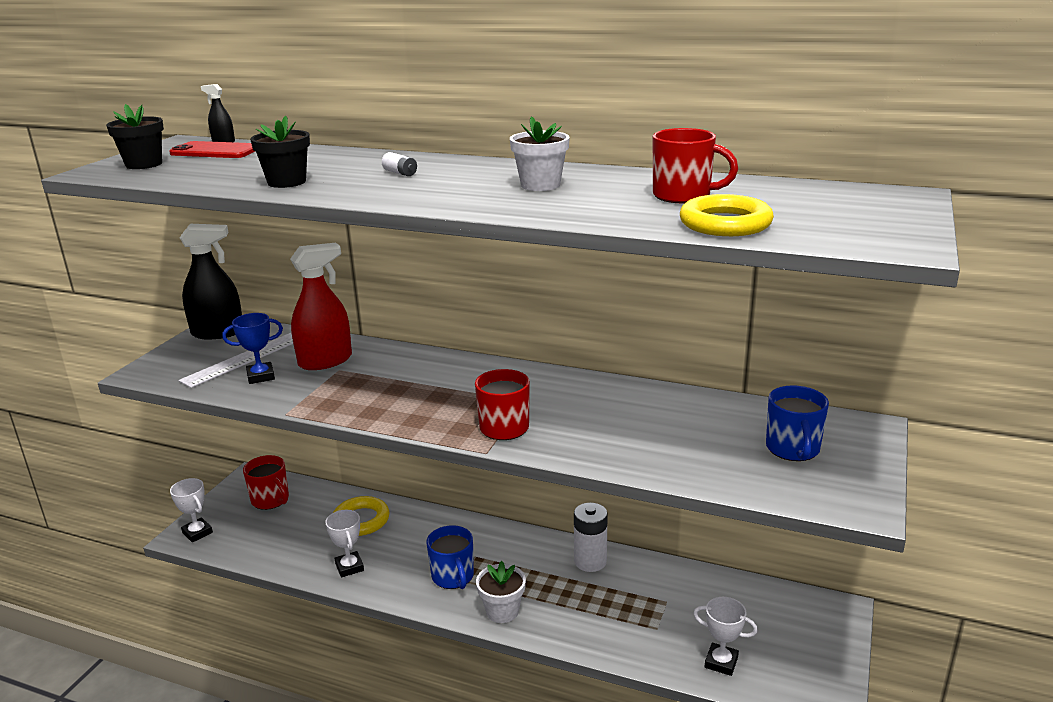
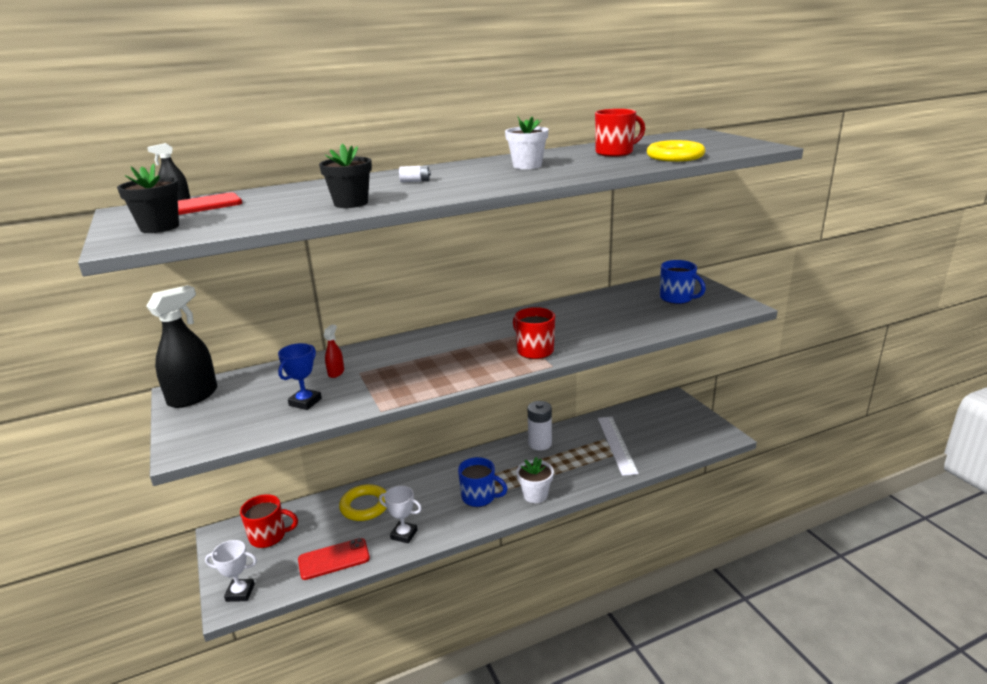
camera: 45 degrees left, 0 degrees up
(246, 358) = (263, 398): white ruler -> white ruler (616, 444)
(279, 551) = (334, 559): none -> red phone
(325, 361) = (336, 372): red spray bottle -> red spray bottle, size x0.46
(721, 662) = (666, 448): white trophy -> none

